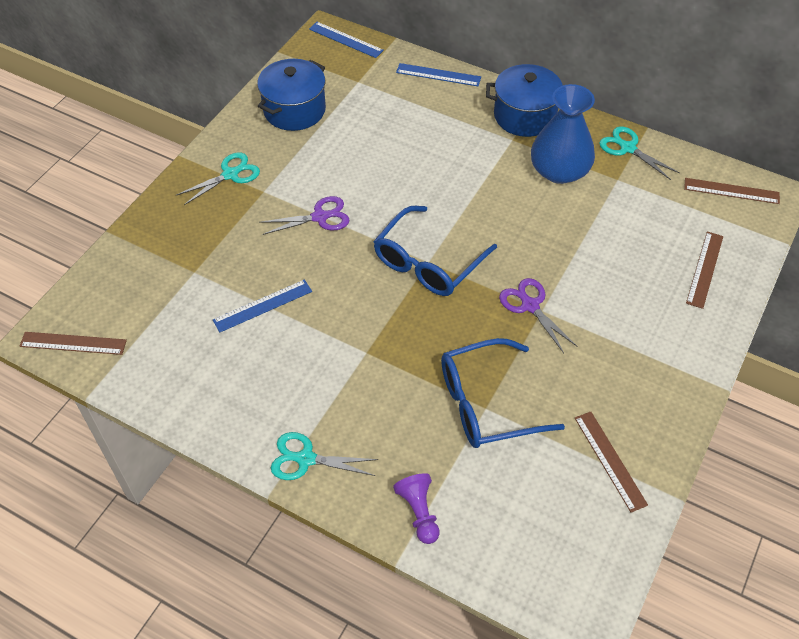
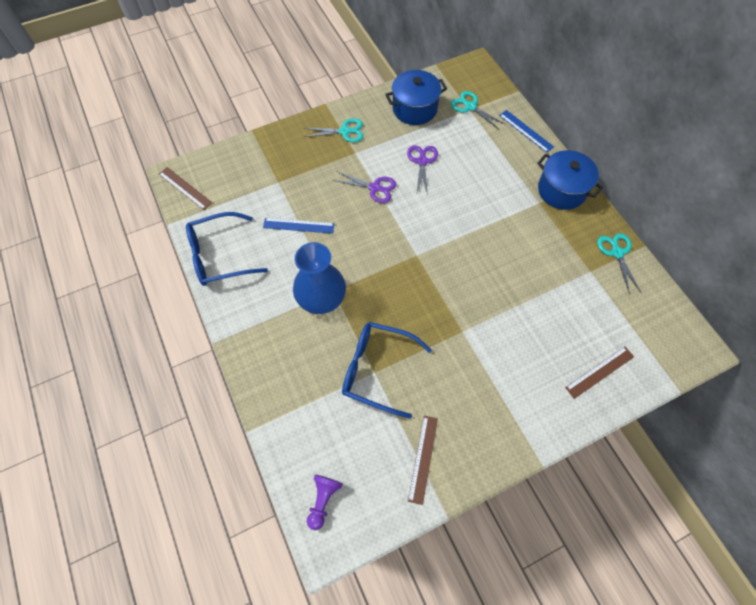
camera: 35 degrees right, 10 degrees up
(306, 459) = (248, 335): turquoise scissors -> turquoise scissors (470, 107)
(345, 40) = (484, 76): blue ruler -> none
(419, 512) = (284, 410): purple pawn -> purple pawn (323, 500)
(428, 263) = (416, 256): blue glasses -> blue glasses (219, 256)
(530, 306) = (457, 323): purple scissors -> purple scissors (422, 161)
(559, 171) = (553, 242): blue vase -> blue vase (321, 297)
(731, 191) = (669, 327): brown ruler -> none

